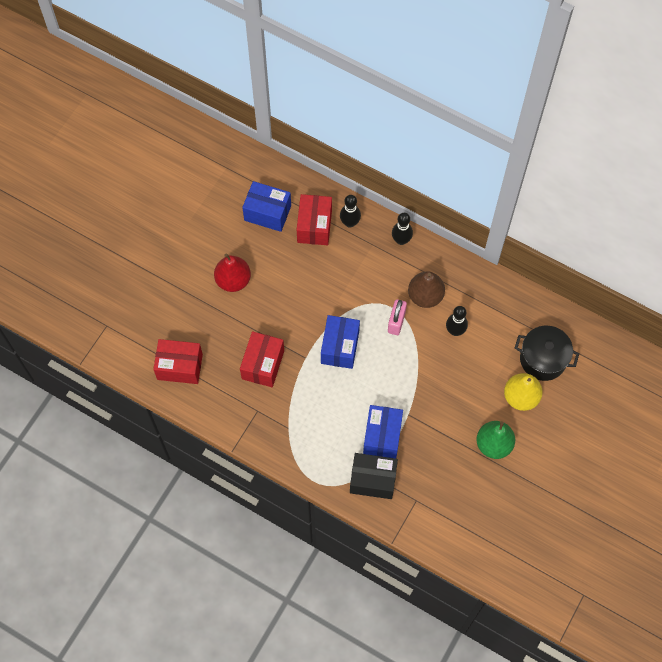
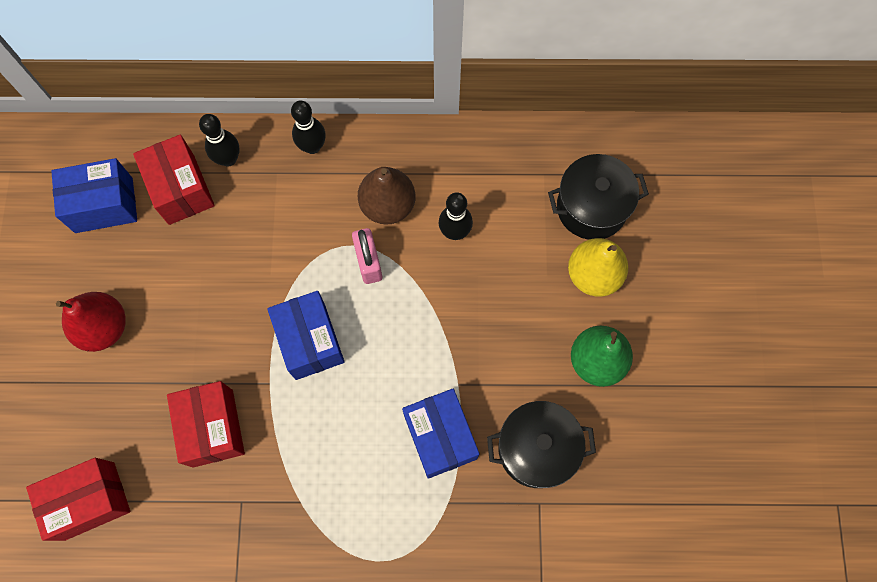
camera: 30 degrees left, 5 degrees up
(373, 480) = (463, 509): black box -> none
(431, 471) = (536, 449): none -> black pot

